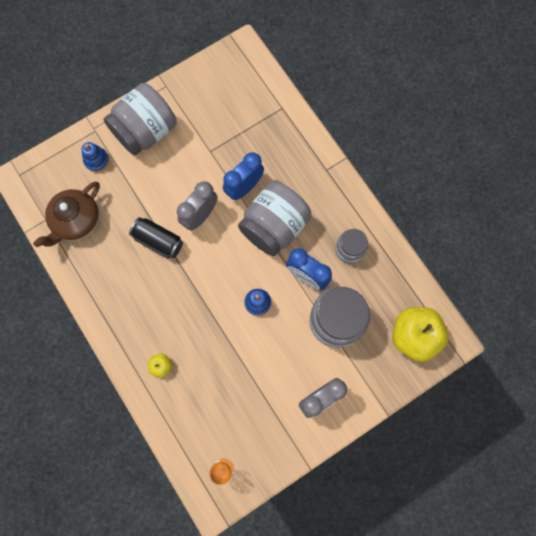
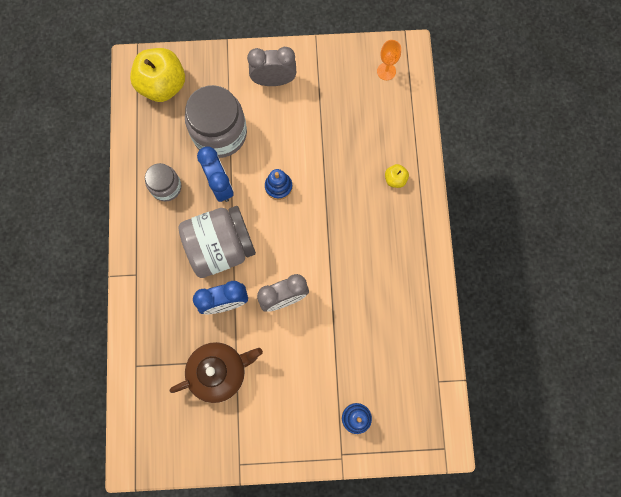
camera: 150 degrees left, 0 degrees up
(76, 221) = (408, 362): brown teapot -> brown teapot (219, 372)
(145, 131) = (289, 422): grey jar -> none
(158, 241) = (338, 295): black can -> none

